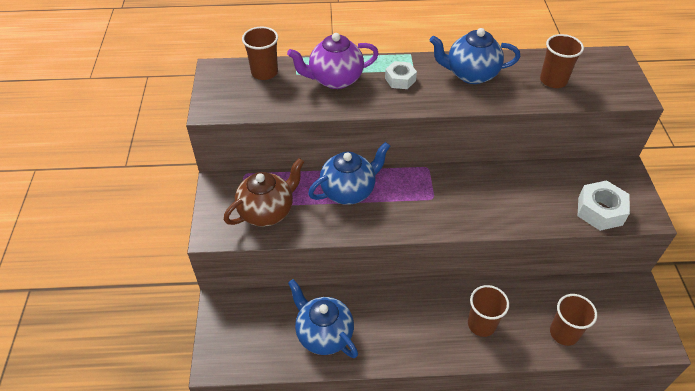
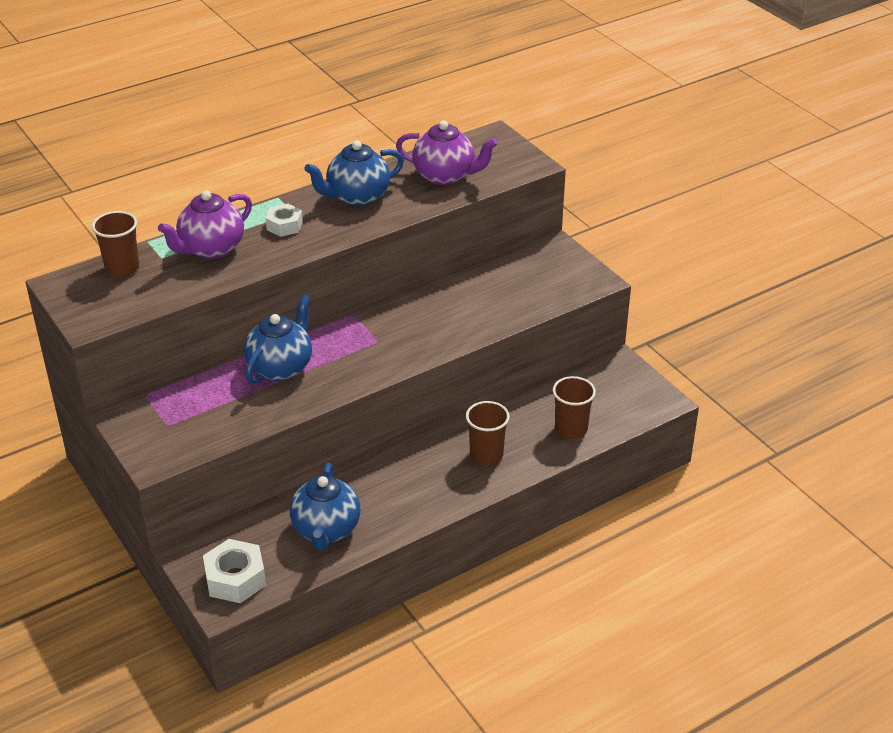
camera: 30 degrees left, 10 degrees down
(267, 211) = (202, 419): brown teapot -> none
(323, 334) = (326, 530): blue teapot -> blue teapot turned 105 degrees counterclockwise
(553, 80) = (445, 176): brown cup -> purple teapot
(600, 211) = (550, 292): white nut -> white nut (235, 579)

